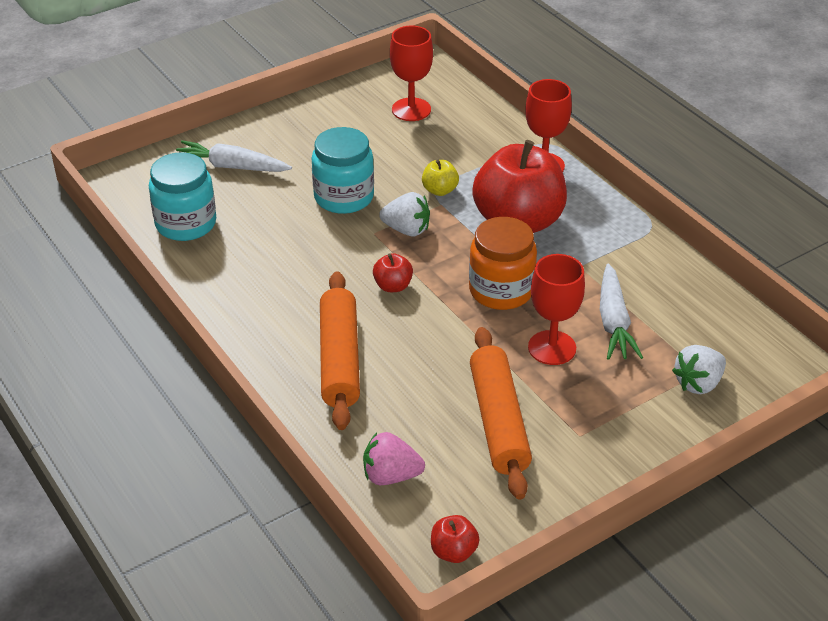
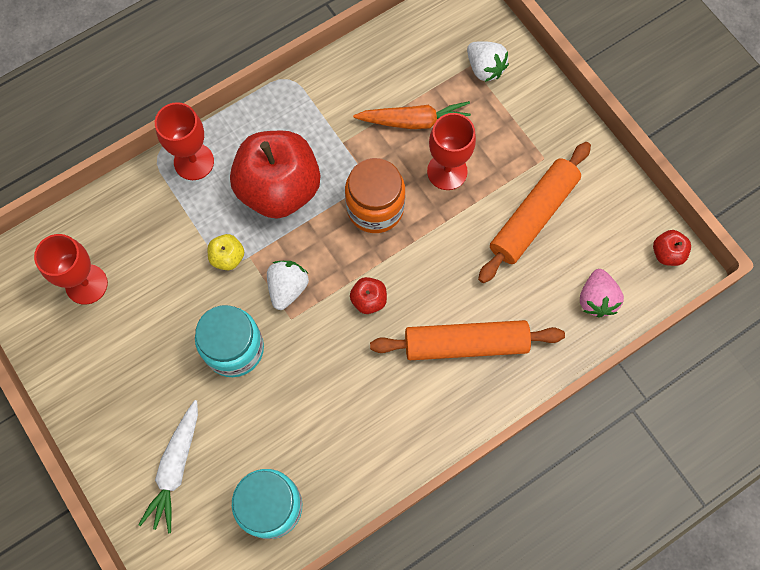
camera: 90 degrees left, 30 degrees up
(499, 421) = (533, 216): orange rolling pin -> orange rolling pin turned 45 degrees counterclockwise
(614, 322) = (414, 121): white carrot -> orange carrot

